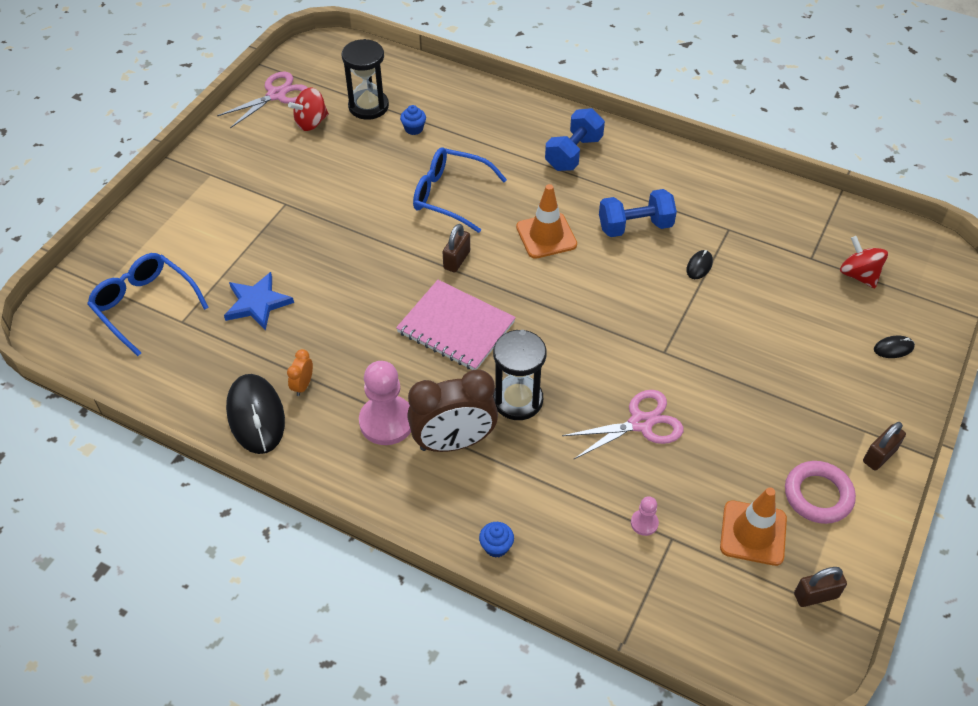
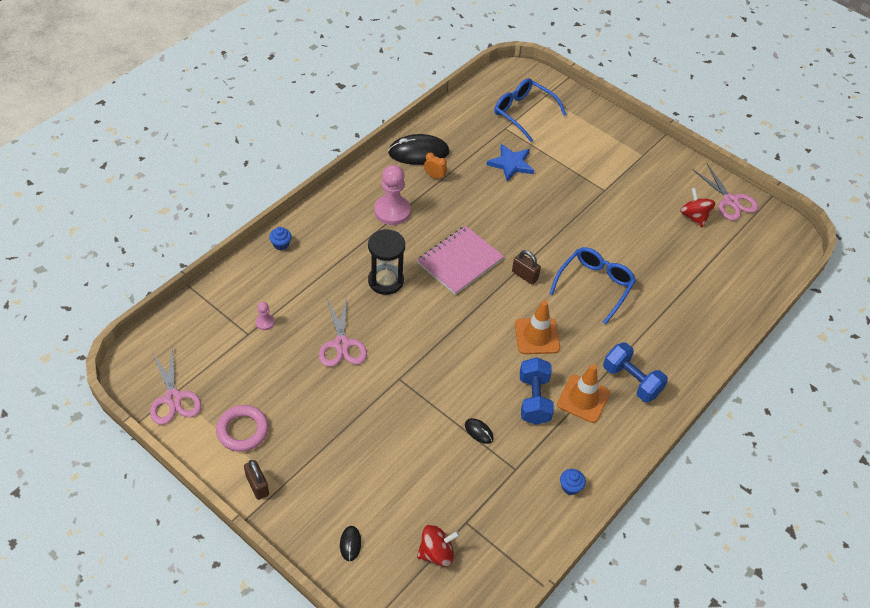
camera: 100 degrees right, 0 degrees up
(144, 305) = (523, 113): blue glasses -> blue glasses turned 105 degrees counterclockwise
(368, 106) = (710, 254): black hourglass -> none
(414, 129) = (678, 278): blue cupcake -> blue cupcake (570, 487)
(454, 442) = (364, 240): brown clock -> none
(753, 533) = (232, 380): orange traffic cone -> orange traffic cone (583, 399)
(815, 595) = (173, 398): brown padlock -> pink scissors

